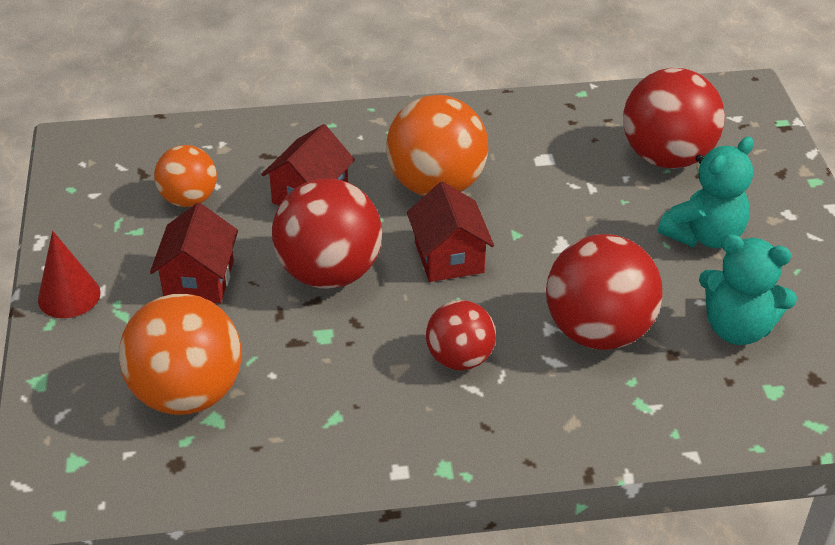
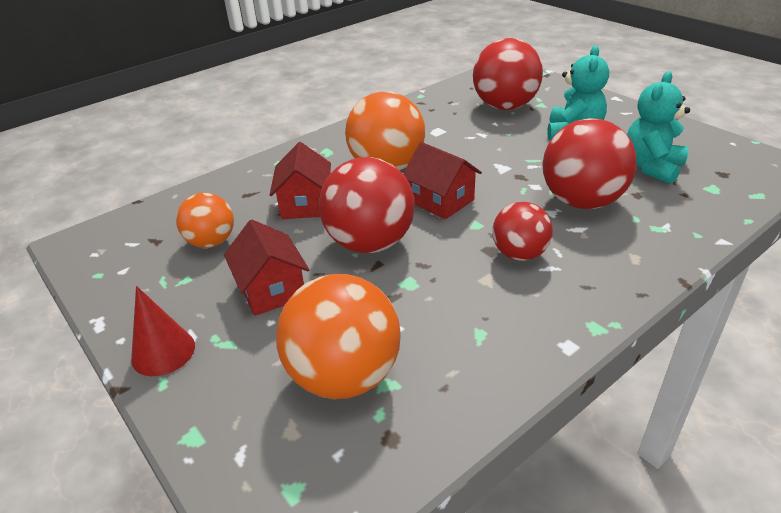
camera: 30 degrees left, 5 degrees down
(737, 328) = (651, 167): turquoise teddy bear -> turquoise teddy bear turned 135 degrees clockwise

